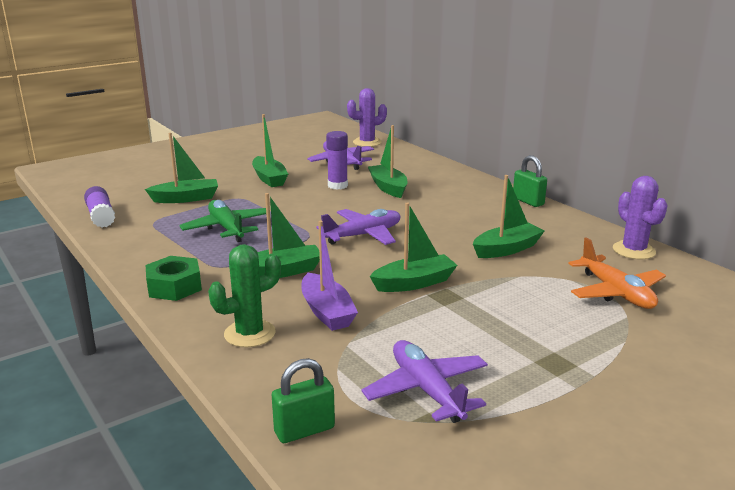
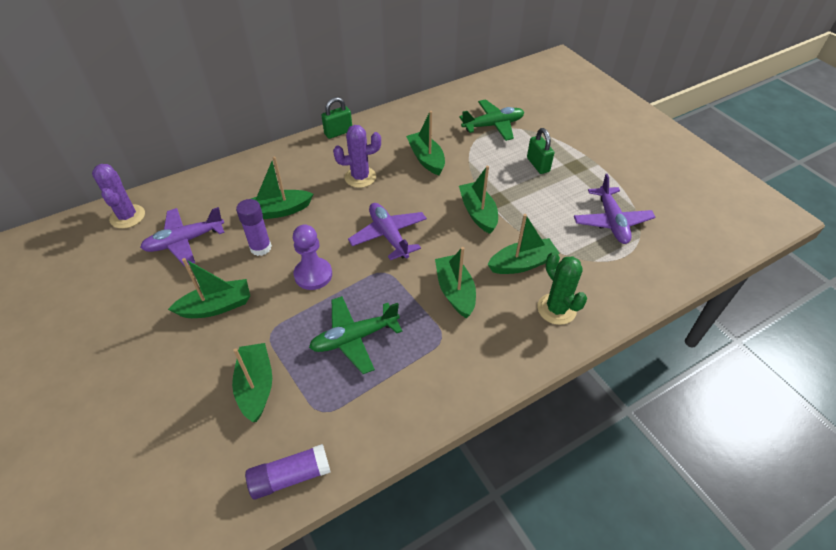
camera: 85 degrees left, 25 degrees up
(174, 286) = (480, 369): green nut -> none
(304, 430) = (660, 277): green padlock -> green padlock (538, 165)
(305, 207) = (313, 275): none -> purple pawn
(327, 312) = (522, 264): purple boat -> green boat
(427, 390) = (611, 221): purple plane -> purple plane turned 75 degrees counterclockwise
(616, 292) = (493, 125): orange plane -> green plane
(633, 250) = (435, 104): purple cactus -> purple cactus (360, 177)

